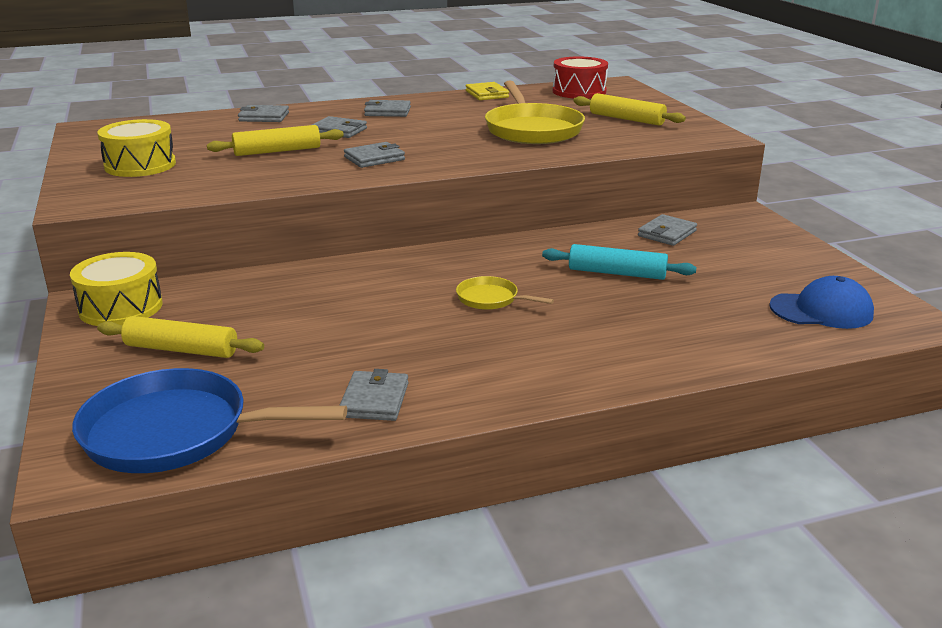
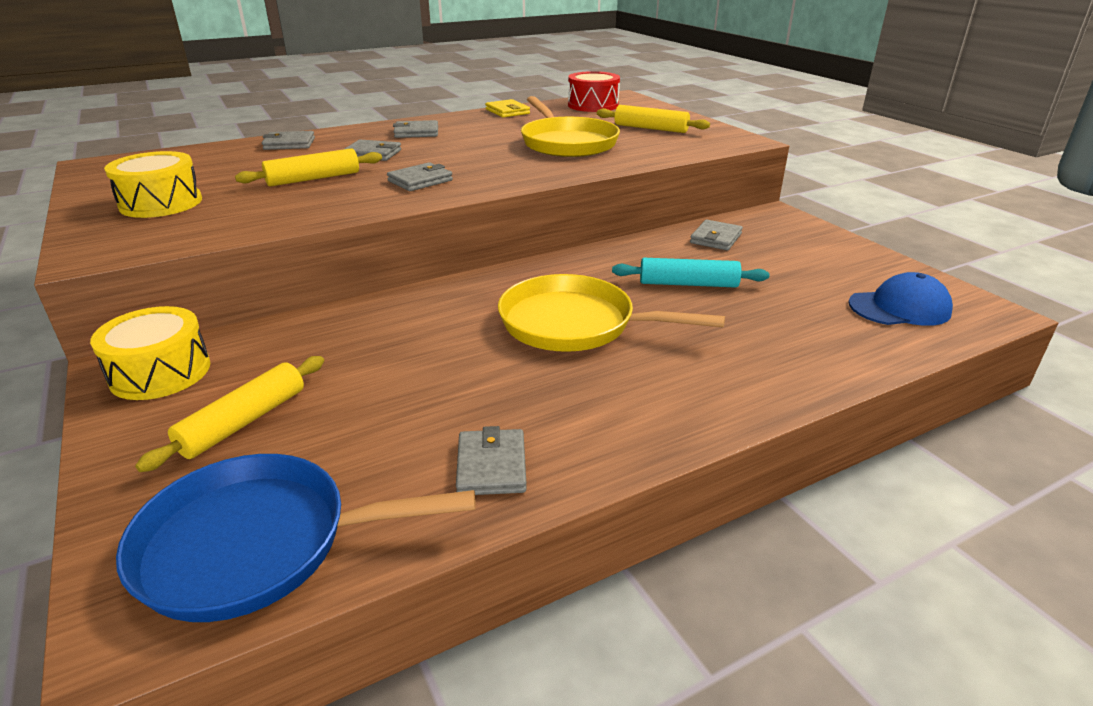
camera: 10 degrees left, 5 degrees up
(181, 349) = (244, 422): yellow rolling pin -> yellow rolling pin turned 60 degrees counterclockwise
(491, 299) = (575, 324): yellow pan -> yellow pan, size x2.05

